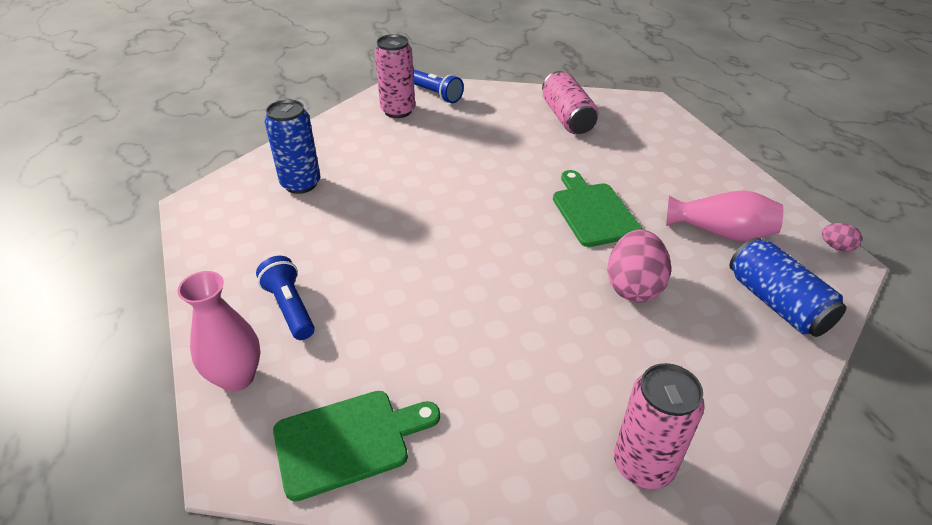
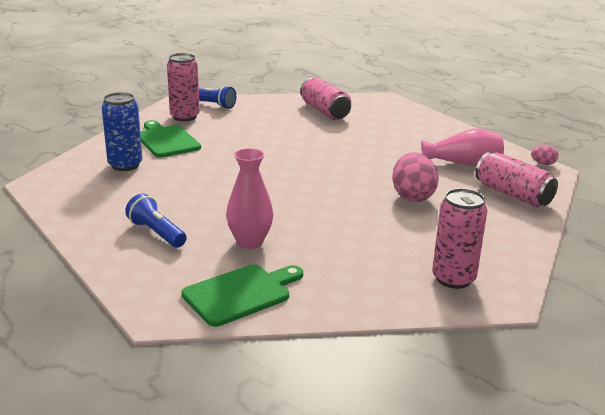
camera: 15 degrees left, 15 degrees down
(237, 377) = (135, 273): pink vase -> pink vase (250, 242)
(593, 211) = (367, 161): green cutting board -> green cutting board (166, 140)
(777, 303) = (513, 194): blue can -> pink can

